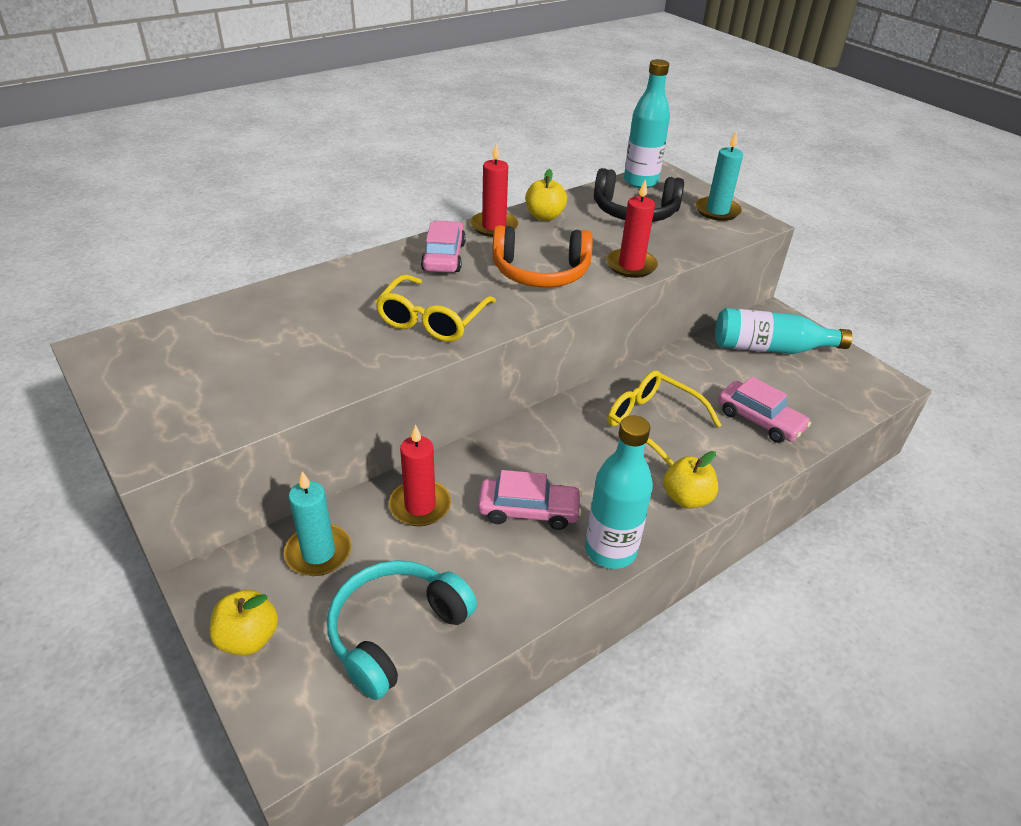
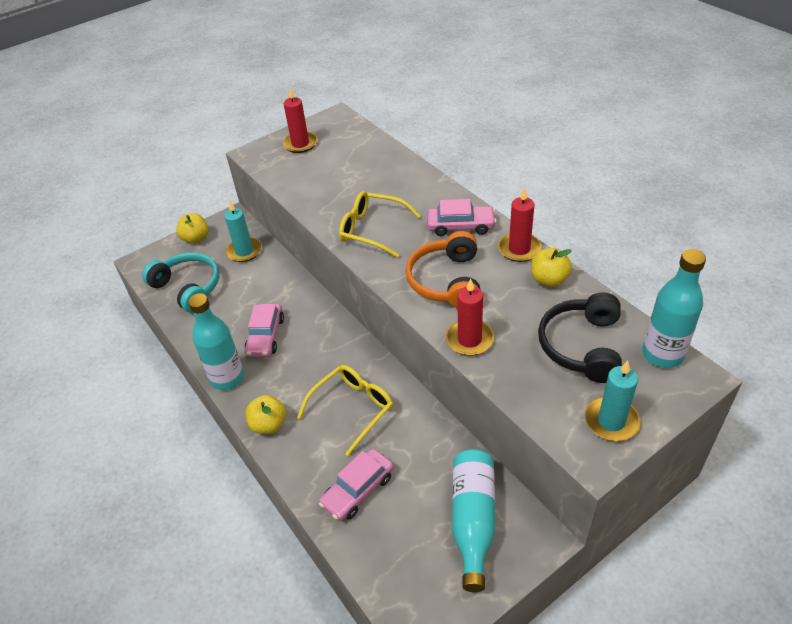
camera: 95 degrees right, 5 degrees up
(420, 506) = (275, 286): red candle -> red candle (300, 144)

